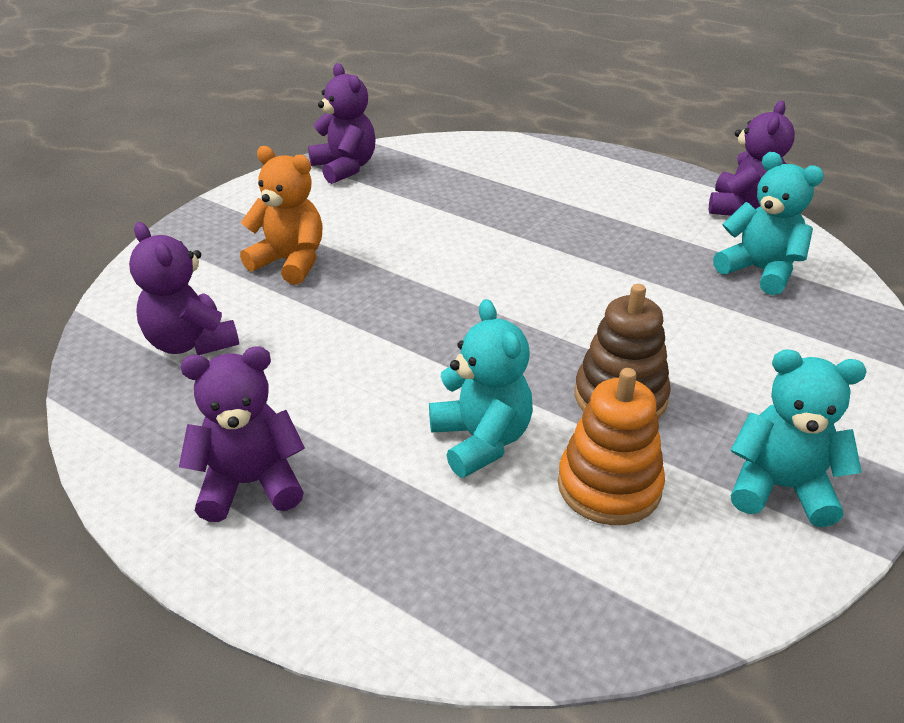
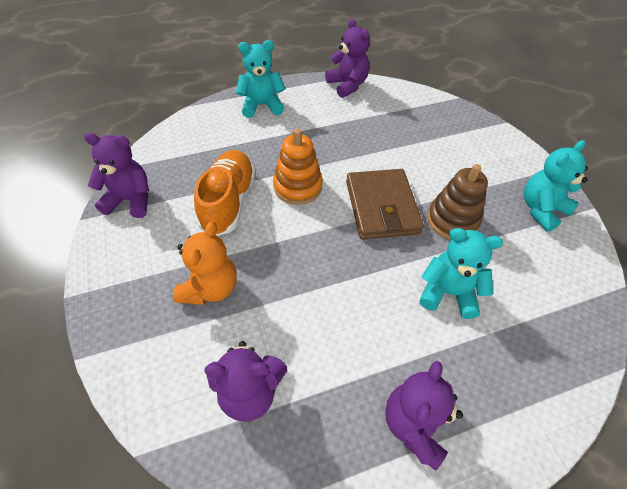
camera: 55 degrees left, 15 degrees up
(290, 262) = (210, 288): orange teddy bear -> orange teddy bear turned 135 degrees clockwise
(416, 219) = (228, 202): none -> orange shoe
(557, 326) = (381, 207): none -> brown wallet
(609, 486) = (509, 264): orange stacking toy -> orange stacking toy (298, 186)
(759, 271) = (399, 115): turquoise teddy bear -> turquoise teddy bear (262, 105)

